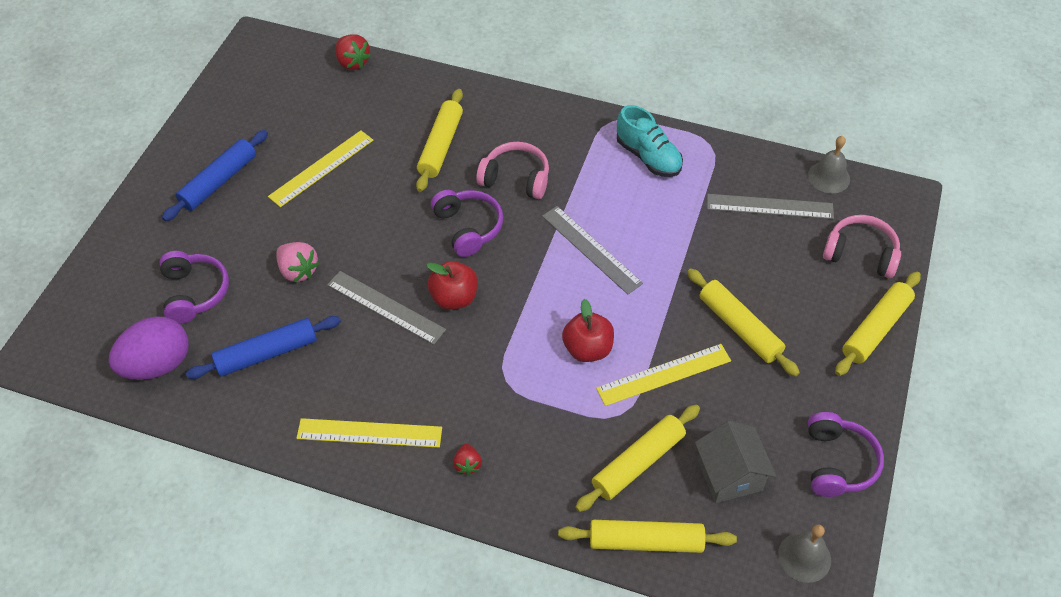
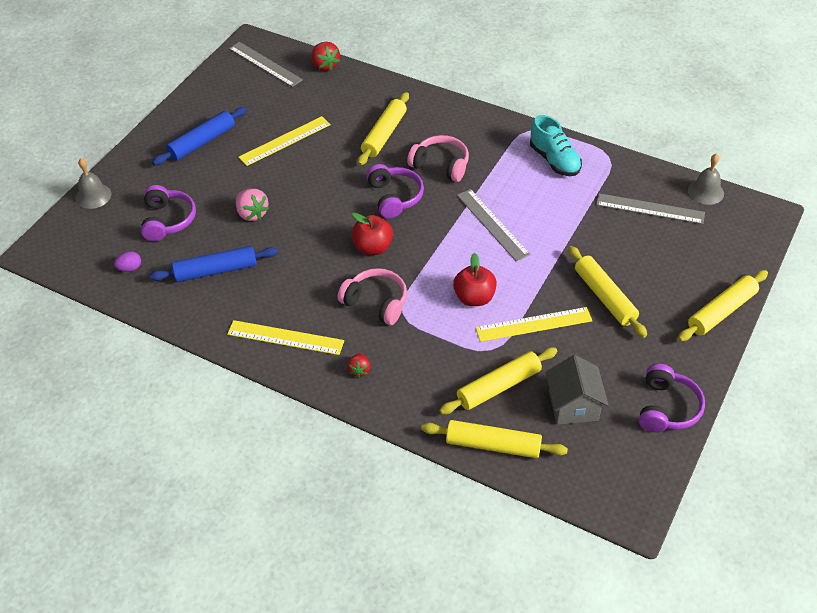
camera: 10 degrees right, 5 degrees down
(158, 364) = (130, 268): purple egg -> purple egg, size x0.43
(386, 307) = (316, 248): grey ruler -> grey ruler (265, 64)
(804, 557) = (623, 474): grey bell -> grey bell (93, 196)
(860, 254) = (721, 253): pink headphones -> pink headphones (376, 302)

